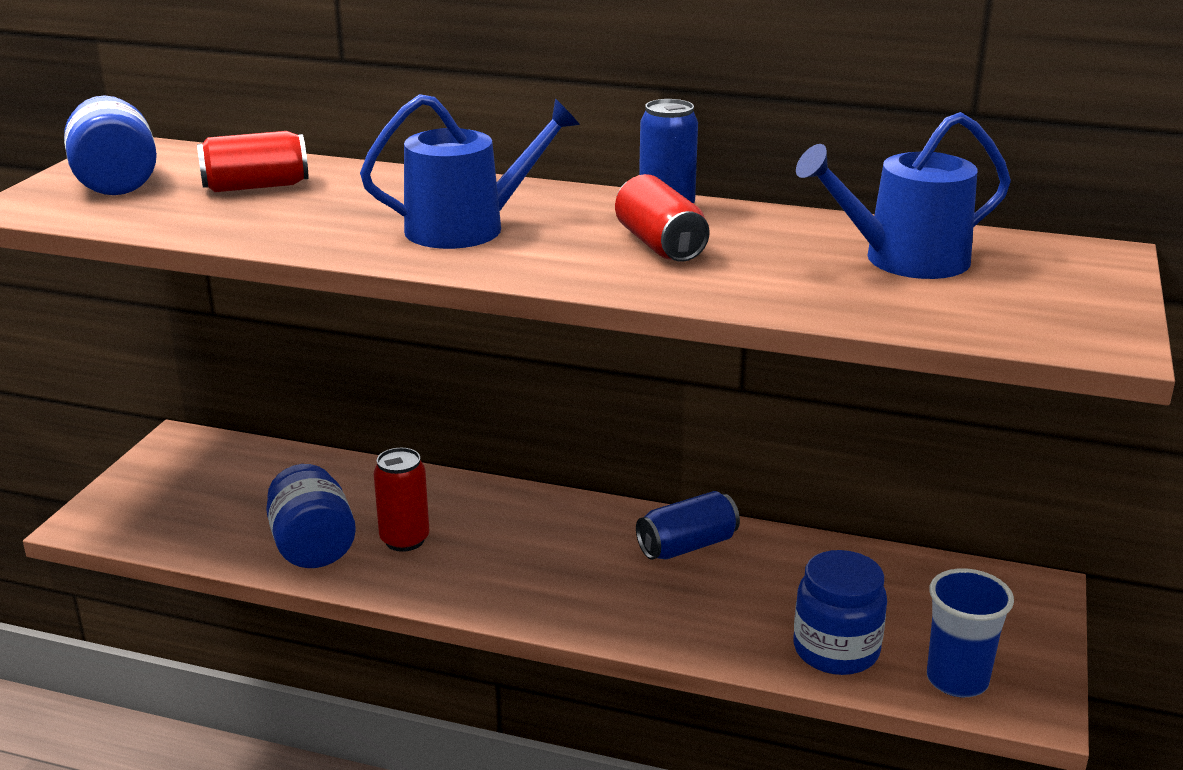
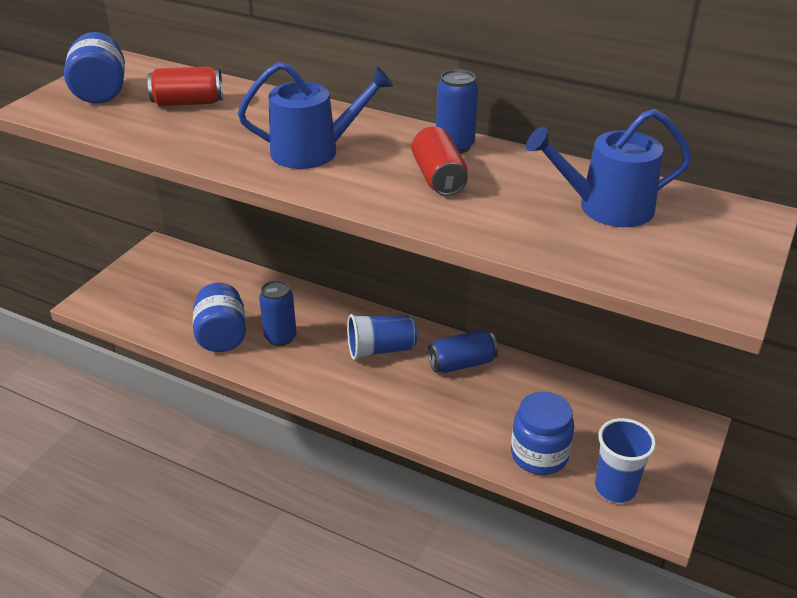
camera: 10 degrees right, 10 degrees up
(404, 540) = (280, 337): red can -> blue can
(562, 540) = (381, 349): none -> blue cup

